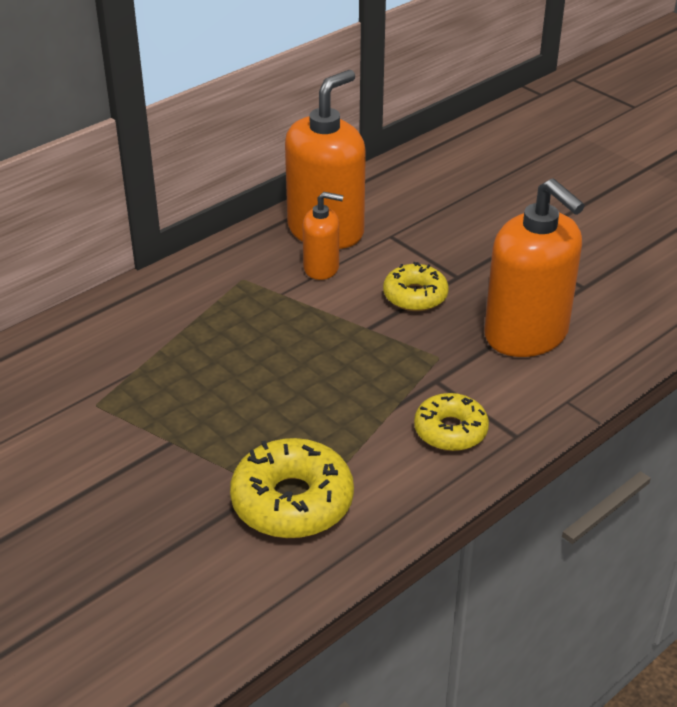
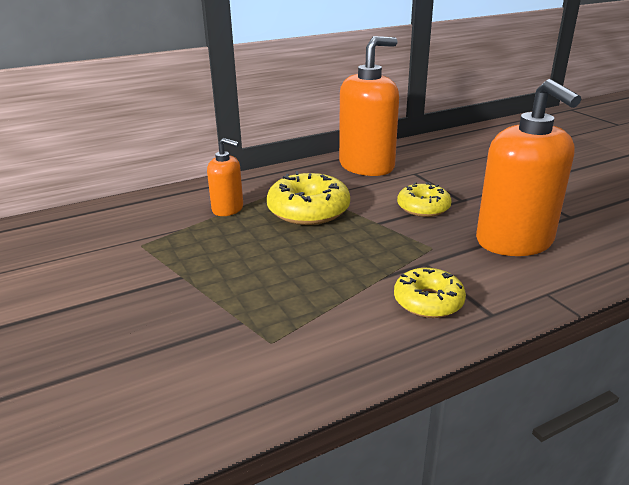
camera: 15 degrees right, 10 degrees down
(292, 501) = (259, 336): yellow donut -> yellow donut (308, 210)
(321, 268) = (355, 185): orange soap dispenser -> orange soap dispenser (228, 209)

